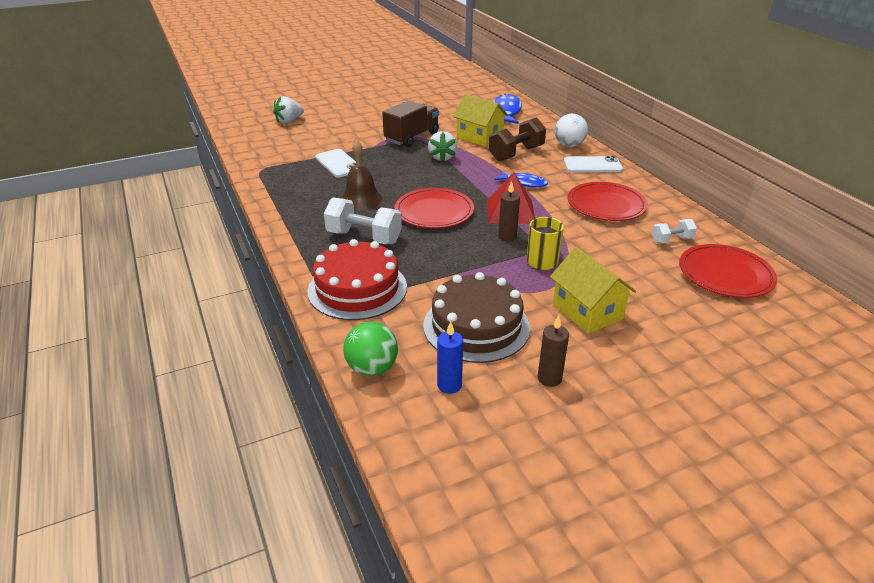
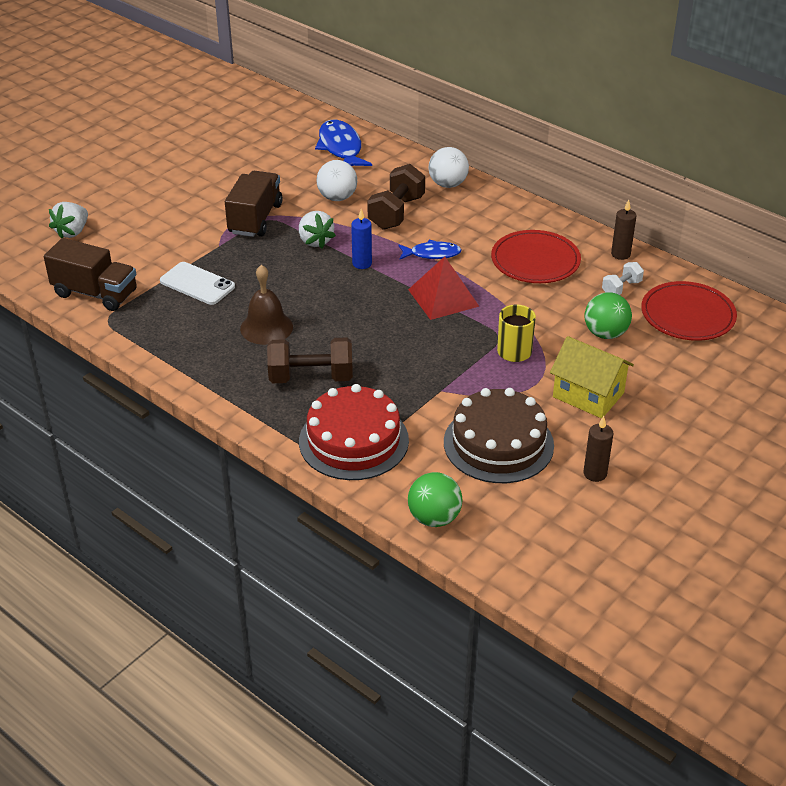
camera: 25 degrees left, 5 degrees up
(269, 154) = (95, 293): none -> brown truck
(364, 237) = (311, 377): white dumbbell -> brown dumbbell
(434, 212) = (362, 321): red plate -> none
(449, 385) = (514, 510): blue candle -> blue candle (362, 263)
(479, 137) = (337, 197): yellow house -> white ball
(507, 236) = (460, 331): brown candle -> brown candle (620, 254)
(592, 165) = (490, 208): white phone -> none
(635, 269) = (605, 333): none -> green ball

